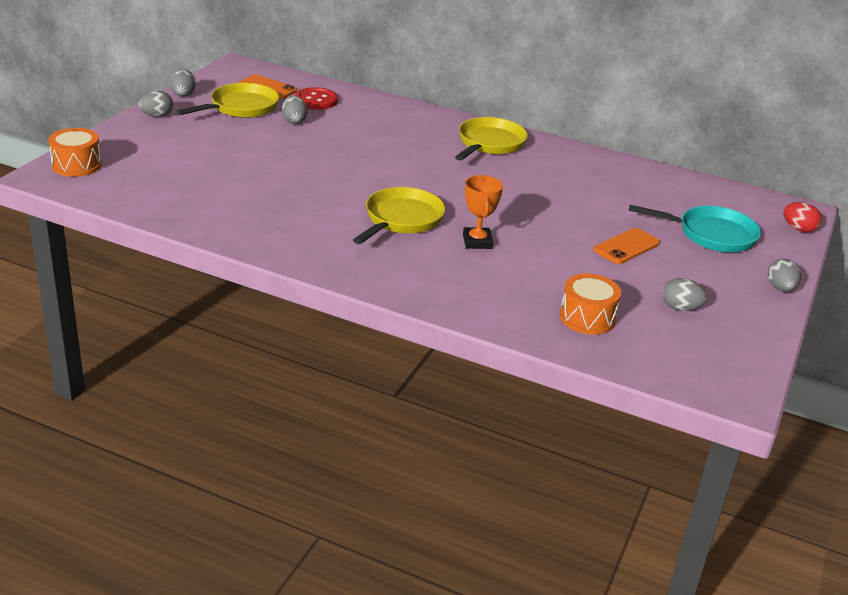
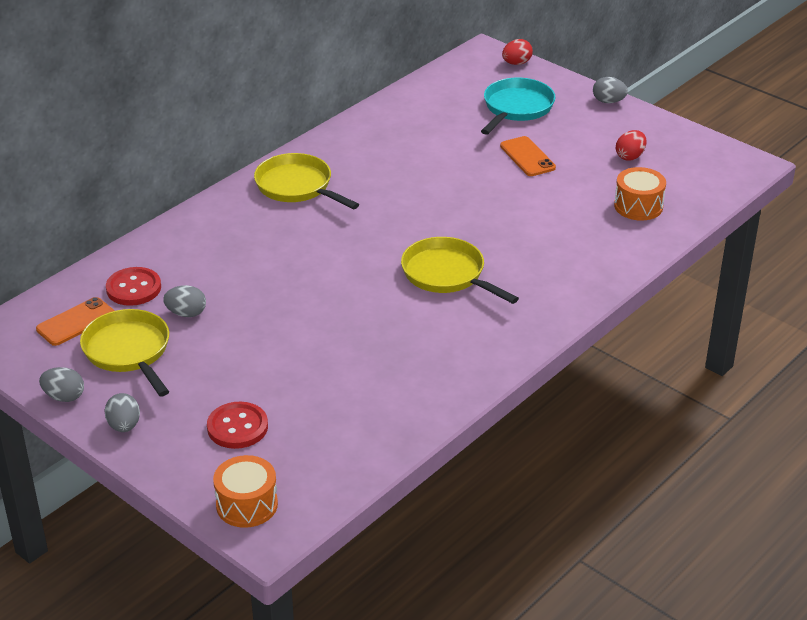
camera: 70 degrees left, 5 degrees up
(164, 153) = (237, 427): none -> red button
(477, 242) = (501, 237): orange trophy -> none
(680, 308) = (630, 156): grey egg -> red egg

